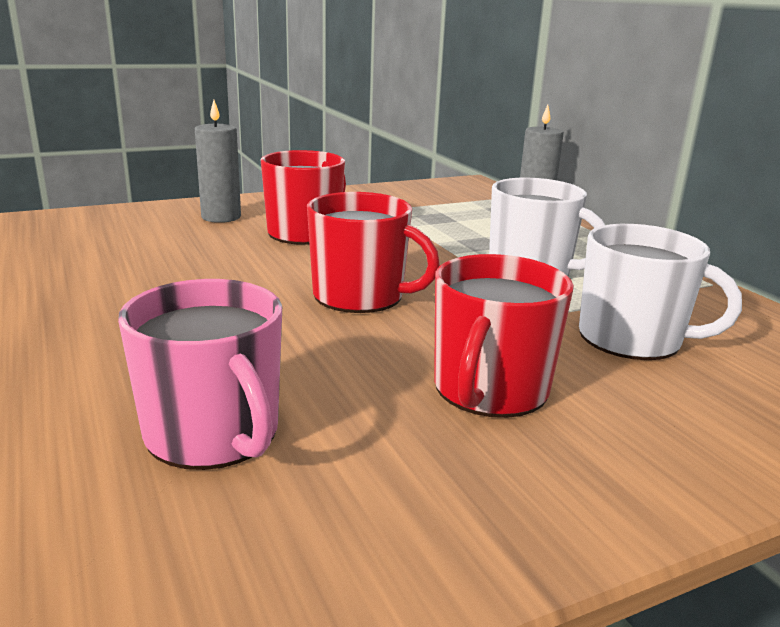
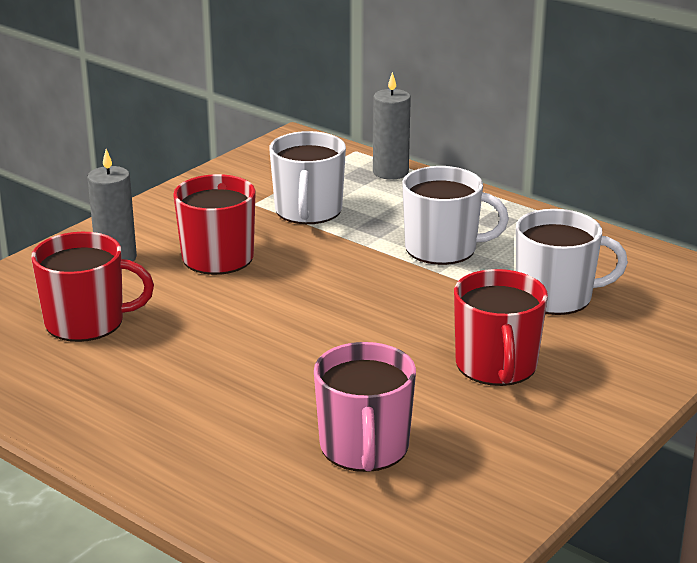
camera: 25 degrees left, 5 degrees up
(214, 434) = (364, 448): pink mug -> pink mug turned 60 degrees clockwise
(361, 296) = (340, 314): red mug -> red mug (87, 322)
(426, 221) = (308, 211): none -> white mug

